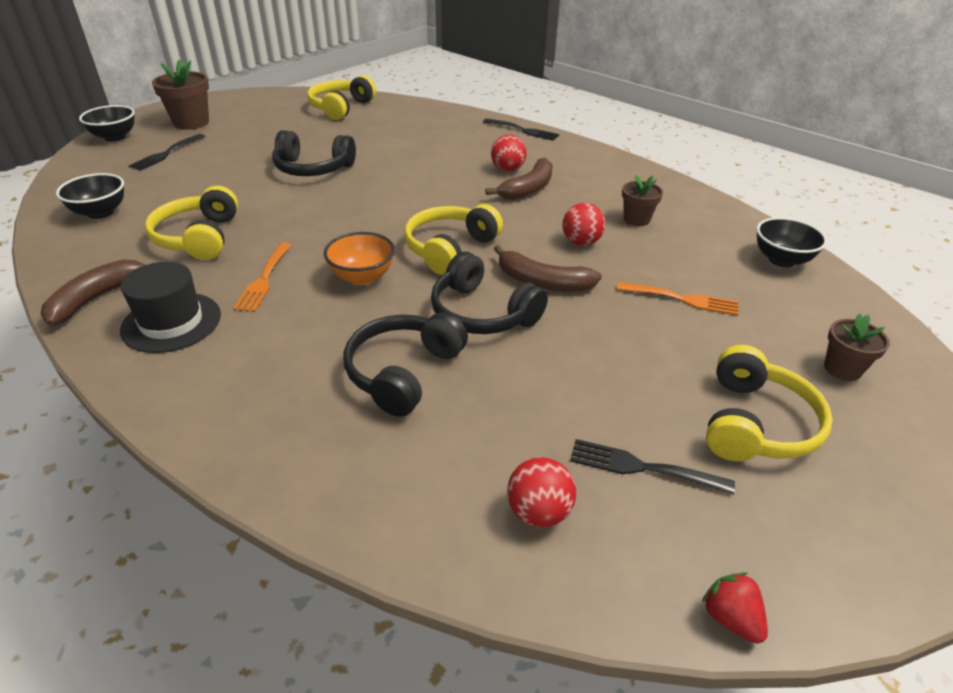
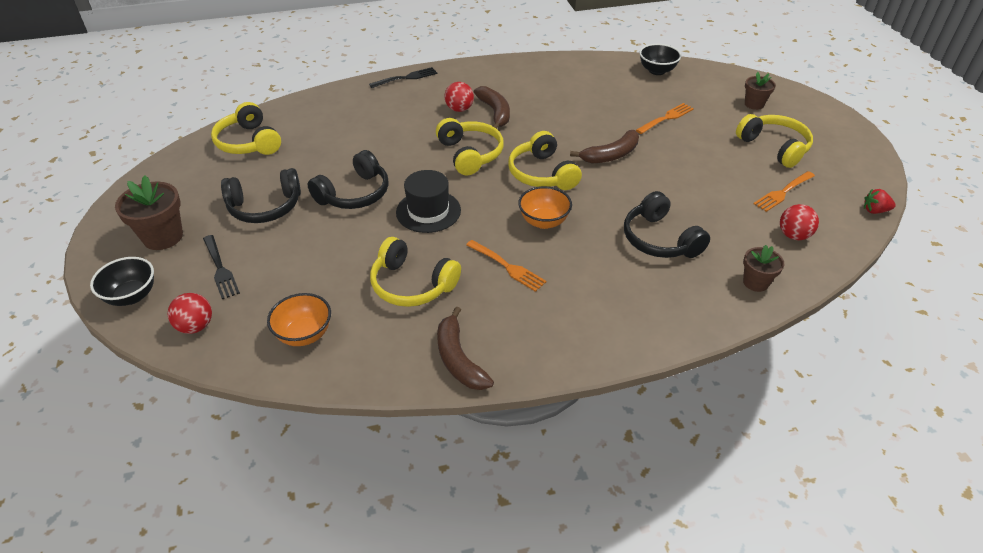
camera: 55 degrees left, 5 degrees up
(100, 212) = (304, 334): black bowl -> orange bowl
(171, 322) = (526, 325): black hat -> black hat (428, 211)
(436, 199) = (470, 154): none -> yellow headphones
(482, 313) = (624, 189): black headphones -> black headphones (265, 207)
(581, 242) = (581, 123): red ball -> red ball (196, 326)
(636, 219) = (574, 92): brown flower pot -> brown flower pot (755, 282)
(642, 467) = (783, 192): black fork -> orange fork

